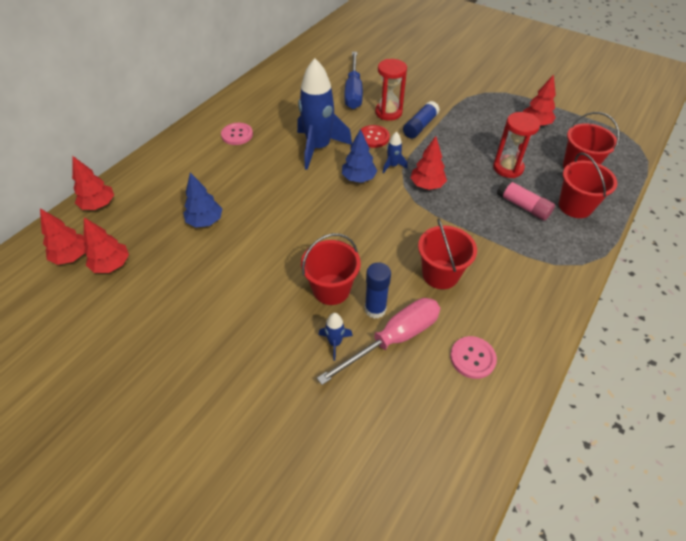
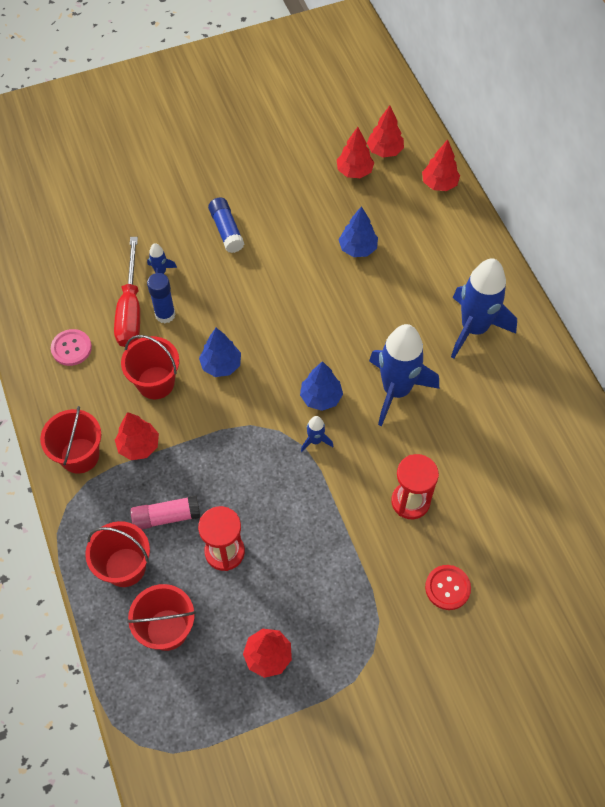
camera: 125 degrees right, 10 degrees up
(237, 135) = (474, 328): pink button -> blue rocket
(331, 289) = (208, 297): red bucket -> red bucket (80, 455)
(353, 92) = (481, 491): blue screwdriver -> none
(373, 137) = (375, 454): red button -> red button (447, 588)
(386, 244) = (221, 365): none -> blue tree
(394, 339) = (130, 310): pink screwdriver -> red screwdriver
(420, 126) = (360, 517): blue glue stick -> blue glue stick (226, 230)
(427, 185) = (263, 451): red tree -> red tree (139, 446)

